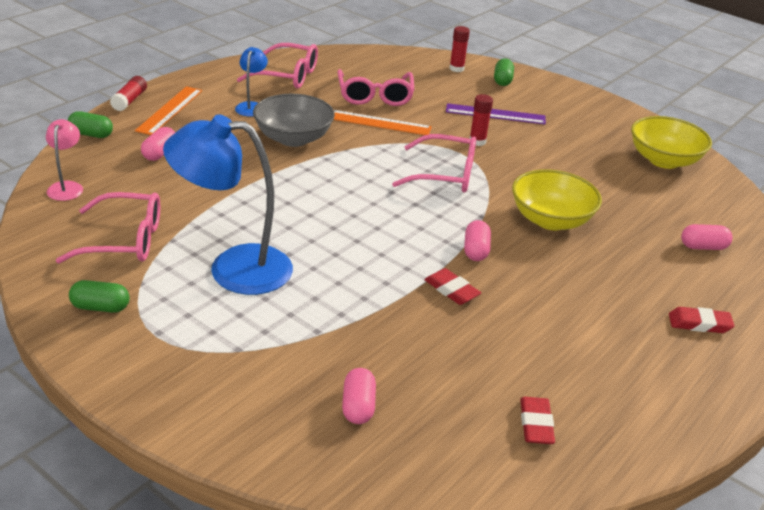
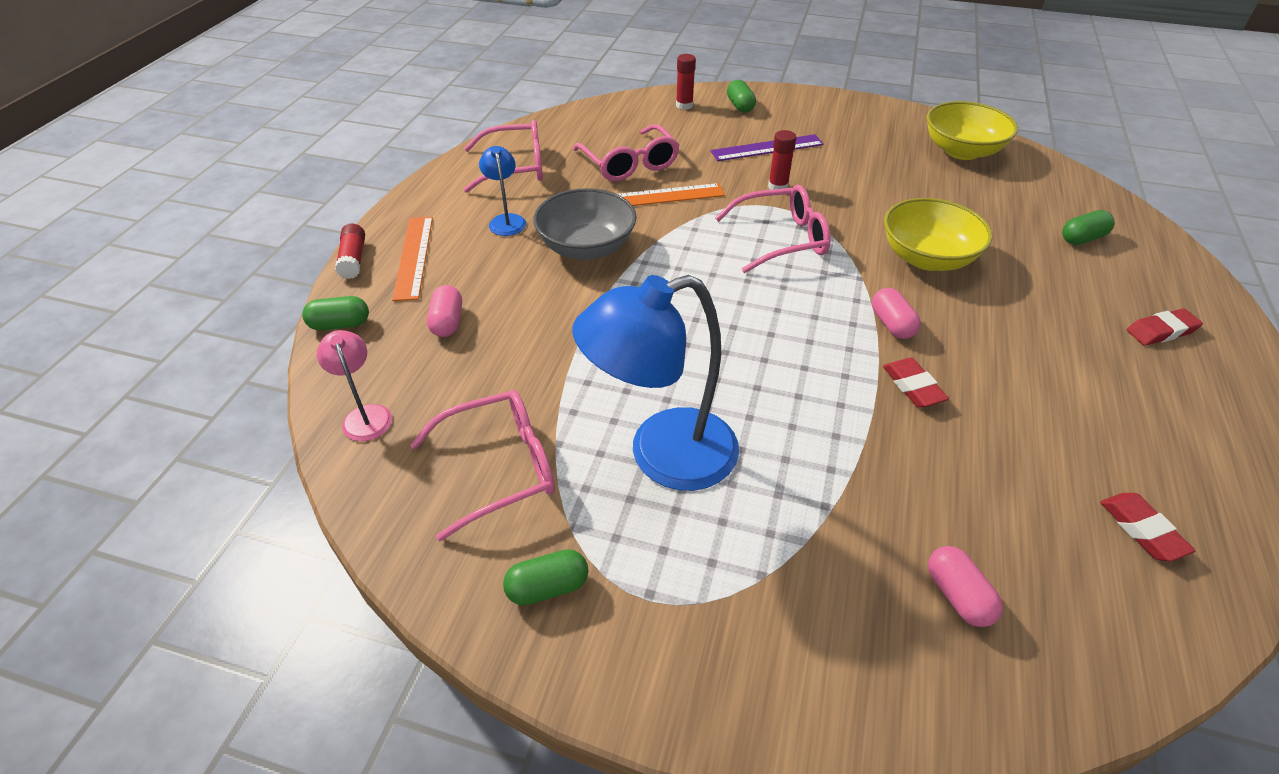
camera: 20 degrees left, 10 degrees up
(451, 290) = (913, 386): red eraser -> red eraser turned 45 degrees clockwise
(703, 247) = (1082, 238): pink capsule -> green capsule

